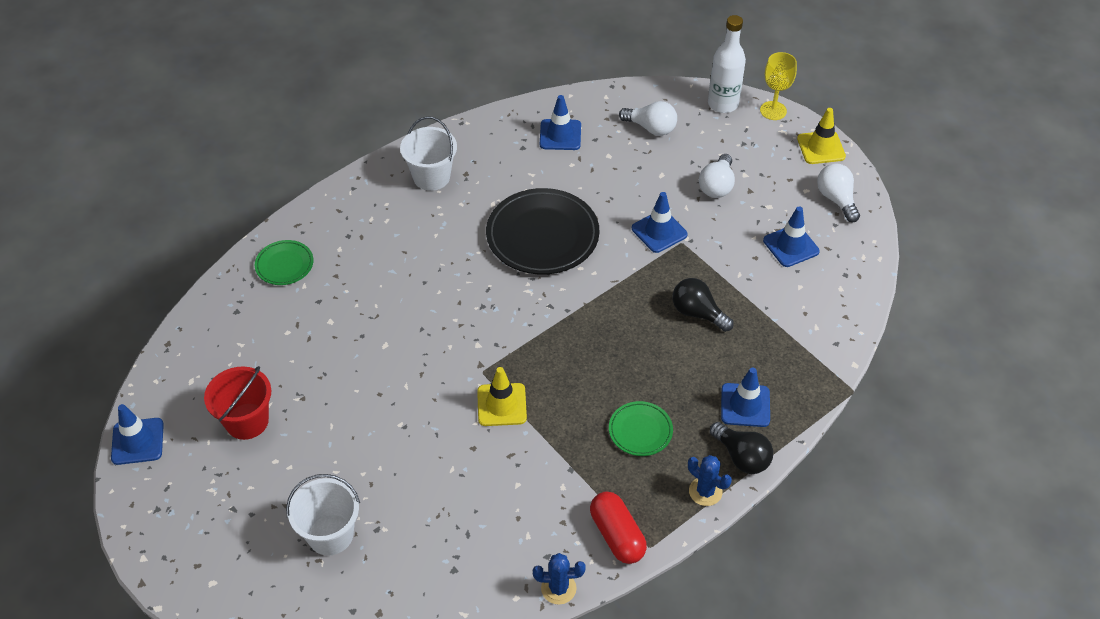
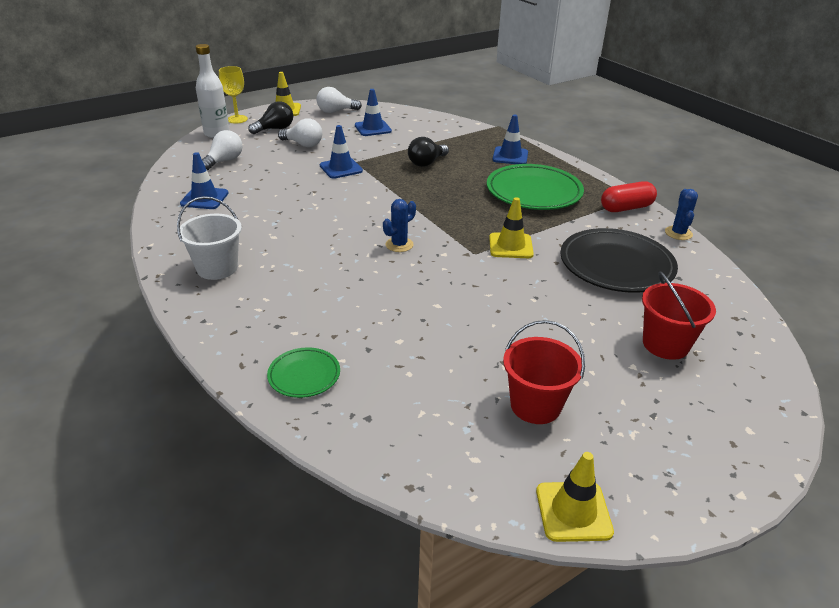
camera: 85 degrees left, 15 degrees down
(137, 441) = (573, 511): blue traffic cone -> yellow traffic cone
(330, 534) = (665, 344): white bucket -> red bucket
(542, 236) = (325, 215): black plate -> black plate (616, 265)
(640, 431) = (534, 192): green plate -> green plate, size x1.98
(705, 491) = (582, 175): blue cactus -> blue cactus (399, 245)
(741, 457) = (553, 161): black light bulb -> black light bulb (275, 129)

